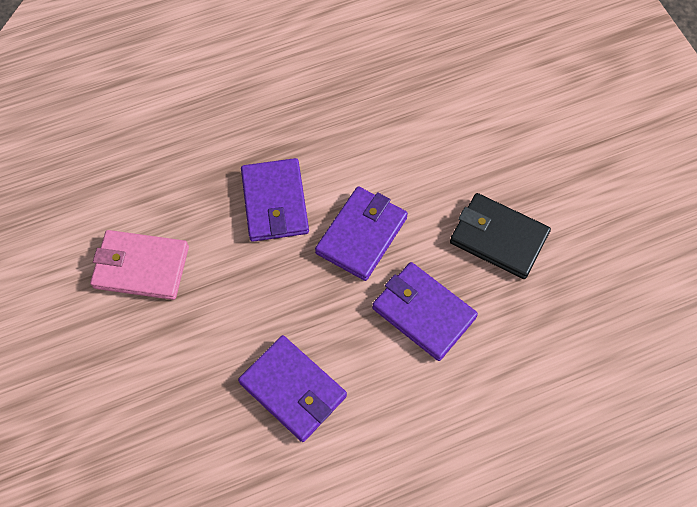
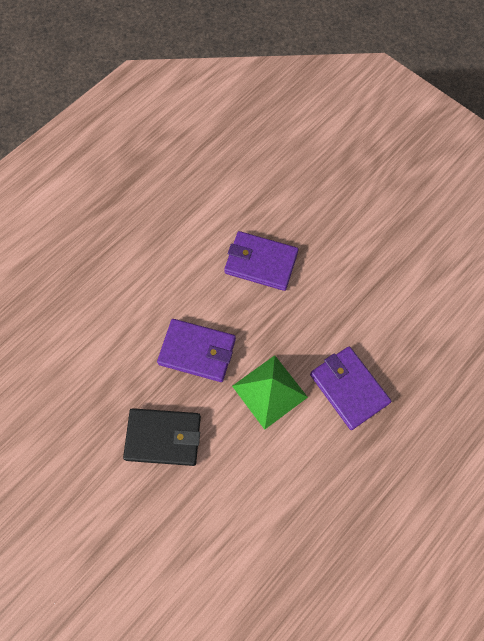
camera: 155 degrees right, 5 degrees up
(141, 267) = (410, 296): pink wallet -> none
(362, 235) = (269, 391): purple wallet -> green pyramid

